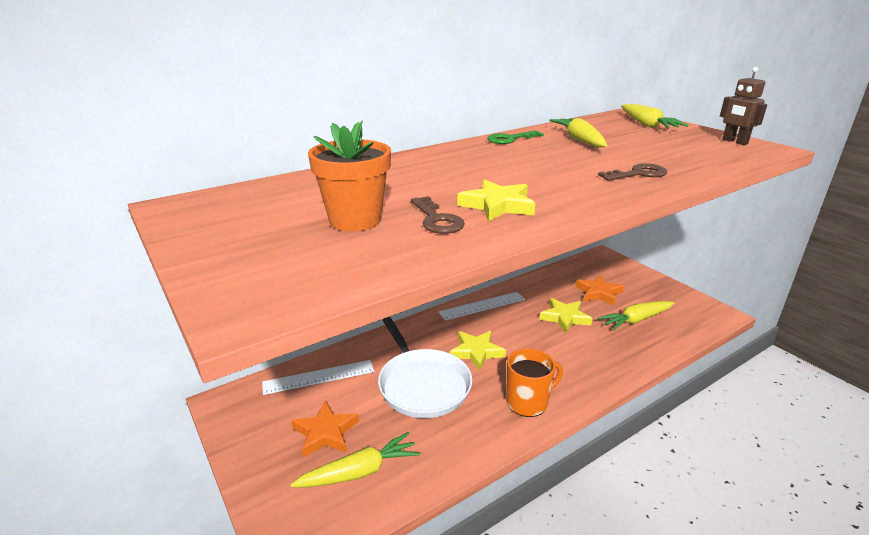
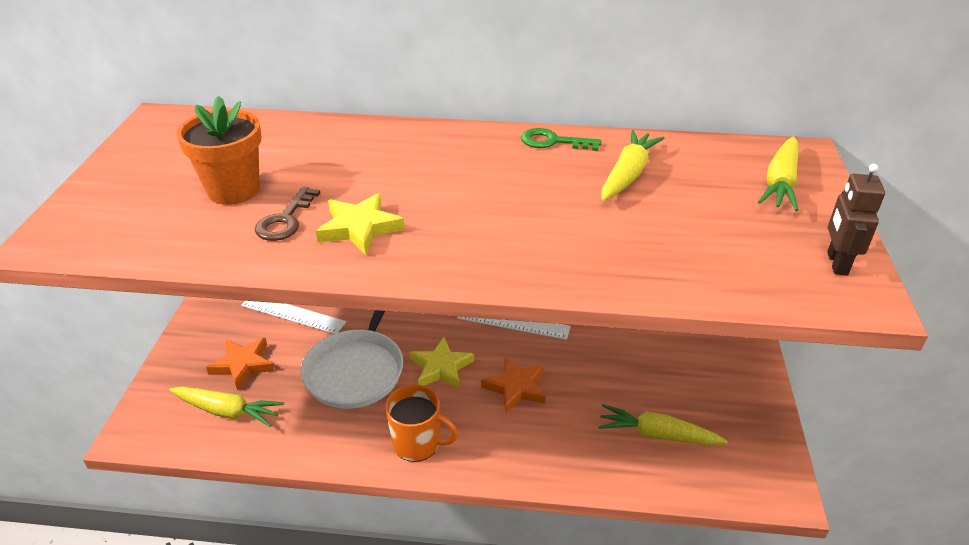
camera: 40 degrees right, 10 degrees up
(564, 317) = (579, 384): yellow star -> none
(598, 293) = (664, 378): orange star -> orange star (515, 387)
(638, 174) = (577, 254): brown key -> none

